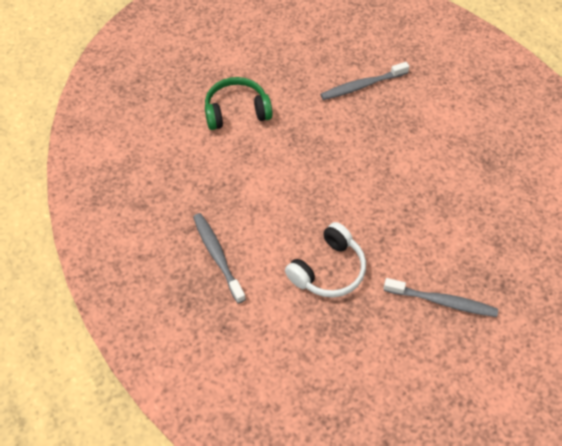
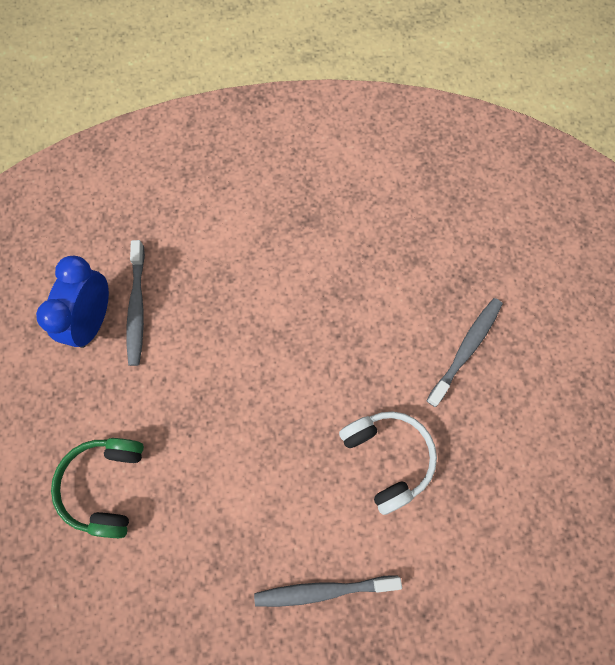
camera: 70 degrees left, 15 degrees up
(341, 66) = (93, 320): none -> blue clock

